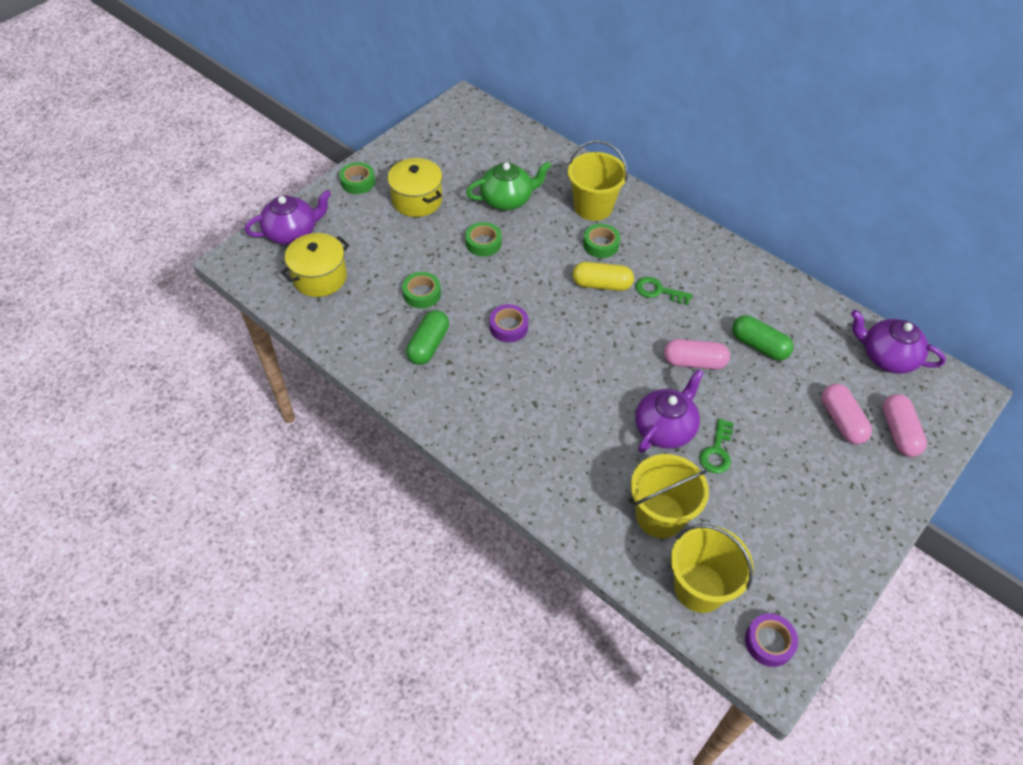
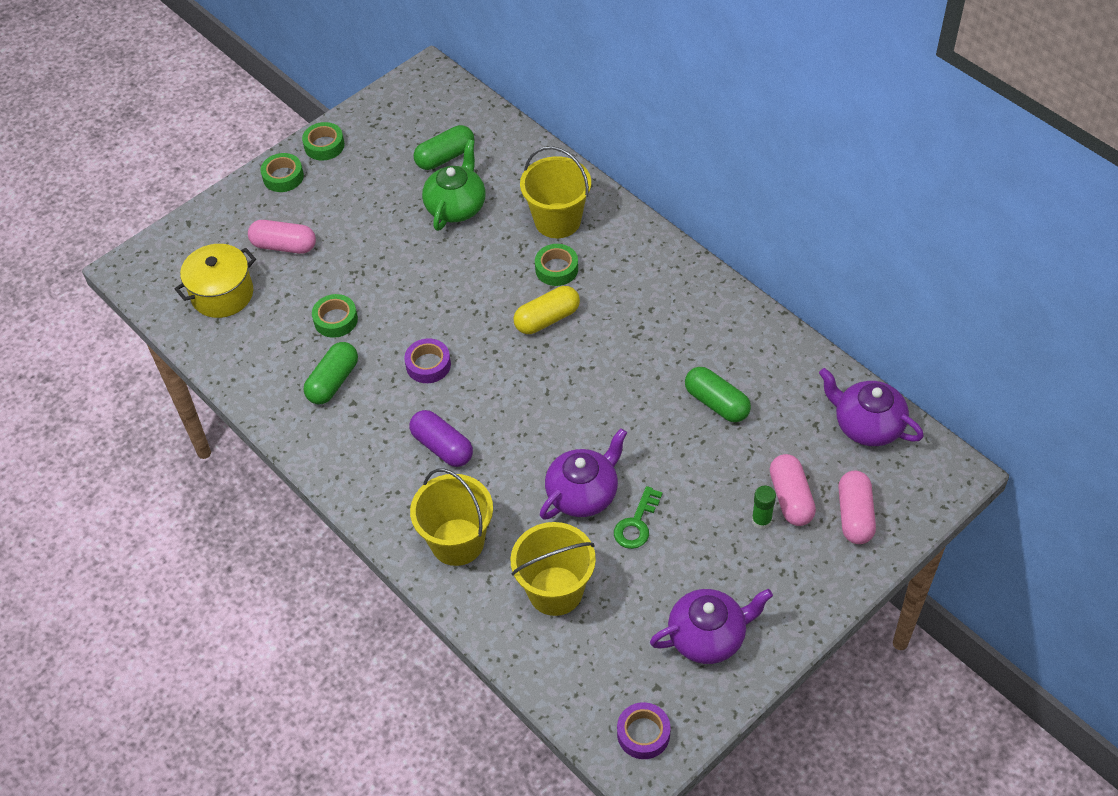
camera: 10 degrees right, 0 degrees up
(292, 232) = (198, 237): purple teapot -> purple teapot (708, 636)
(417, 200) = (349, 203): yellow pot -> none
(483, 243) = (417, 261): green tape -> green tape (324, 145)
(490, 162) = (445, 157): none -> green capsule
(507, 199) = (456, 206): green teapot -> green teapot turned 60 degrees counterclockwise
(534, 395) = (442, 447): none -> purple capsule
(601, 284) = (547, 319): yellow capsule -> yellow capsule turned 45 degrees counterclockwise
(658, 291) = (612, 330): green key -> none
(694, 362) = (635, 418): pink capsule -> pink capsule (284, 246)
(699, 588) = (581, 671): yellow bucket -> yellow bucket (457, 542)
(822, 441) = (761, 520): none -> green glue stick

